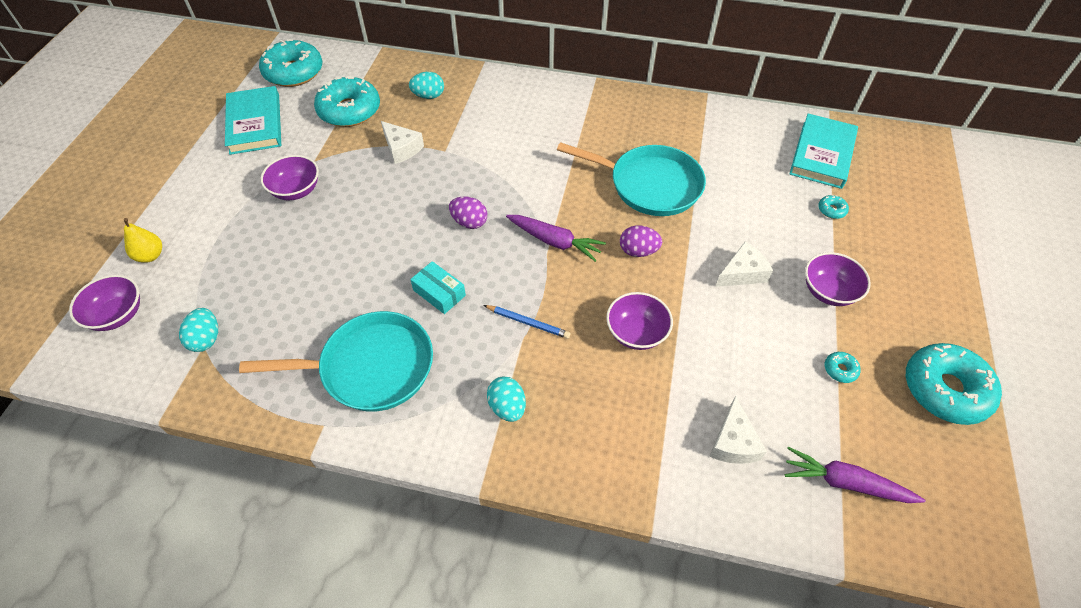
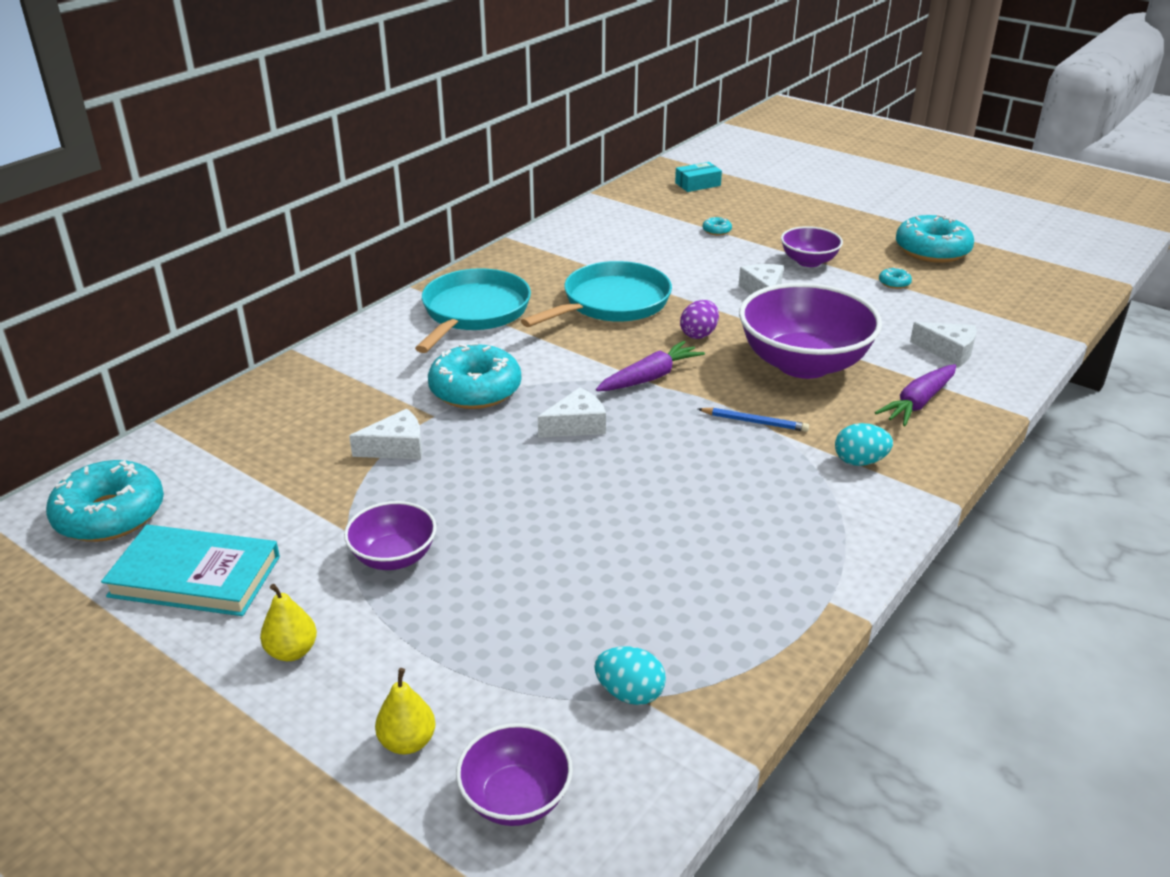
camera: 65 degrees left, 20 degrees down
(207, 184) = (292, 651): none -> yellow pear
(349, 110) = (268, 476): turquoise donut -> turquoise donut (475, 390)
(370, 367) = (759, 546): turquoise pan -> turquoise pan (474, 312)
(428, 96) = (313, 405): turquoise egg -> none
(439, 293) = (674, 471): turquoise box -> turquoise box (697, 184)
(469, 222) = (576, 425): purple egg -> white cheese
(528, 322) = (754, 422): blue pencil -> blue pencil turned 60 degrees clockwise
(636, 333) = (803, 364): purple bowl -> purple bowl, size x1.94
(822, 154) = (644, 213): turquoise book -> none
(845, 482) = (1003, 316): purple carrot -> purple carrot (918, 403)

